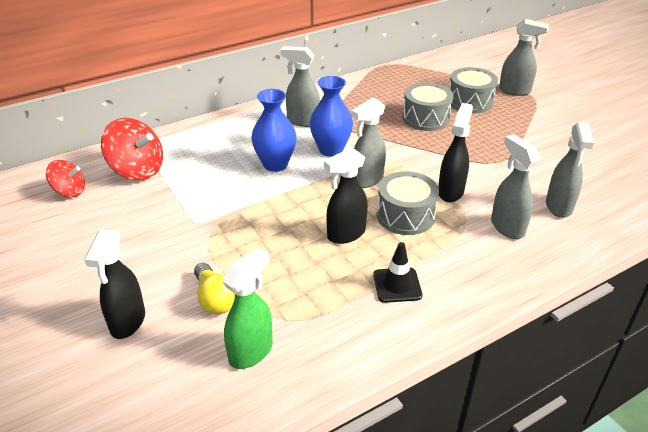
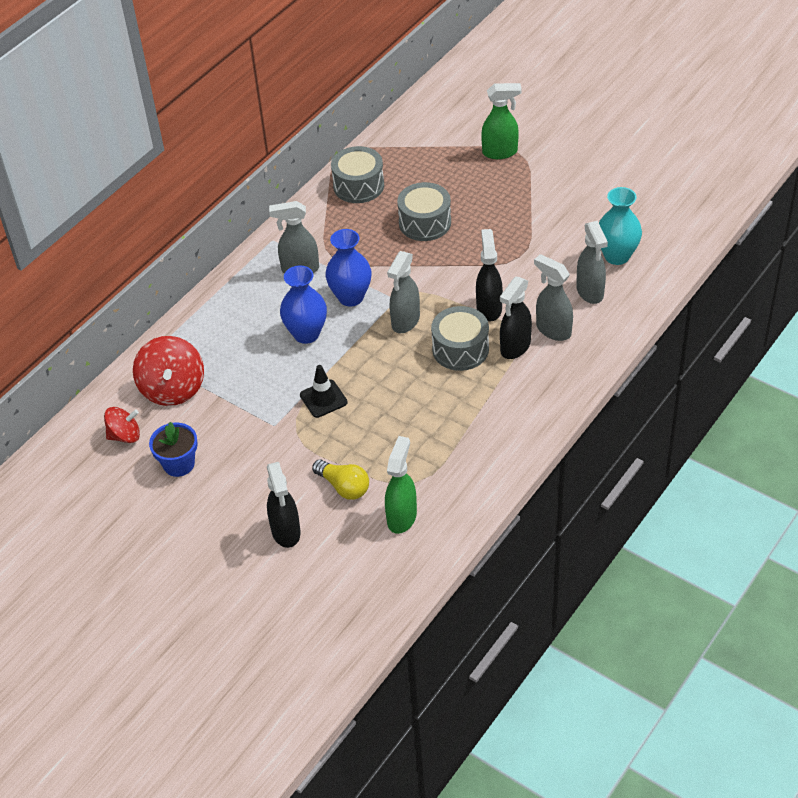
camera: 20 degrees left, 10 degrees up
(90, 227) = (179, 464): none -> blue flower pot
(137, 170) = (172, 389): red spinning top -> red spinning top turned 75 degrees clockwise
(345, 234) = (417, 387): black spray bottle -> black spray bottle (515, 347)
(397, 285) = (485, 420): black traffic cone -> black traffic cone (323, 399)
(470, 101) = (460, 183): grey drum -> grey drum (358, 185)
(515, 91) = (500, 152): grey spray bottle -> green spray bottle
(597, 186) = (617, 256): none -> turquoise vase

